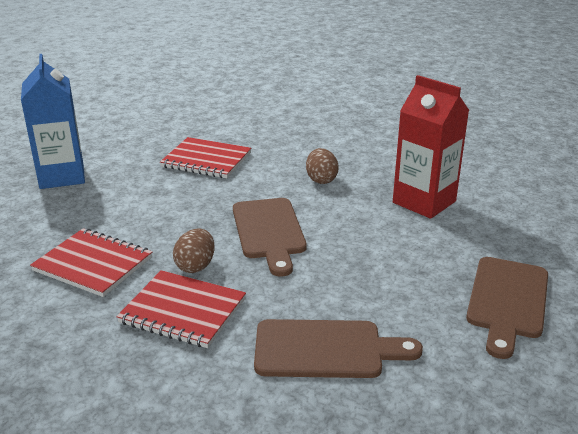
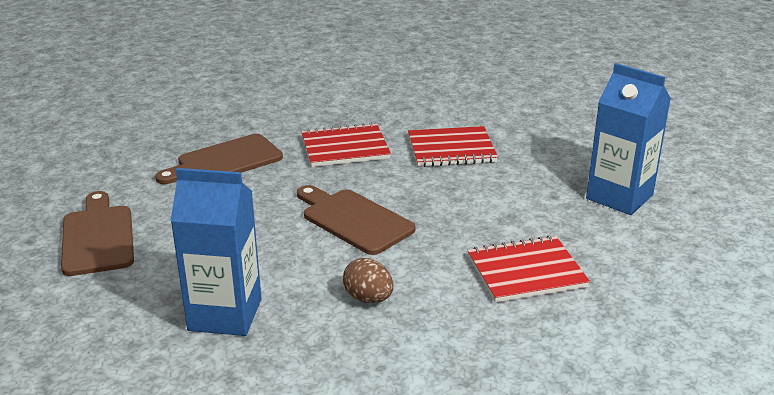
camera: 145 degrees right, 0 degrees up
(195, 266) = (376, 174): brown egg -> none
(424, 202) = (225, 314): red carton -> blue carton

